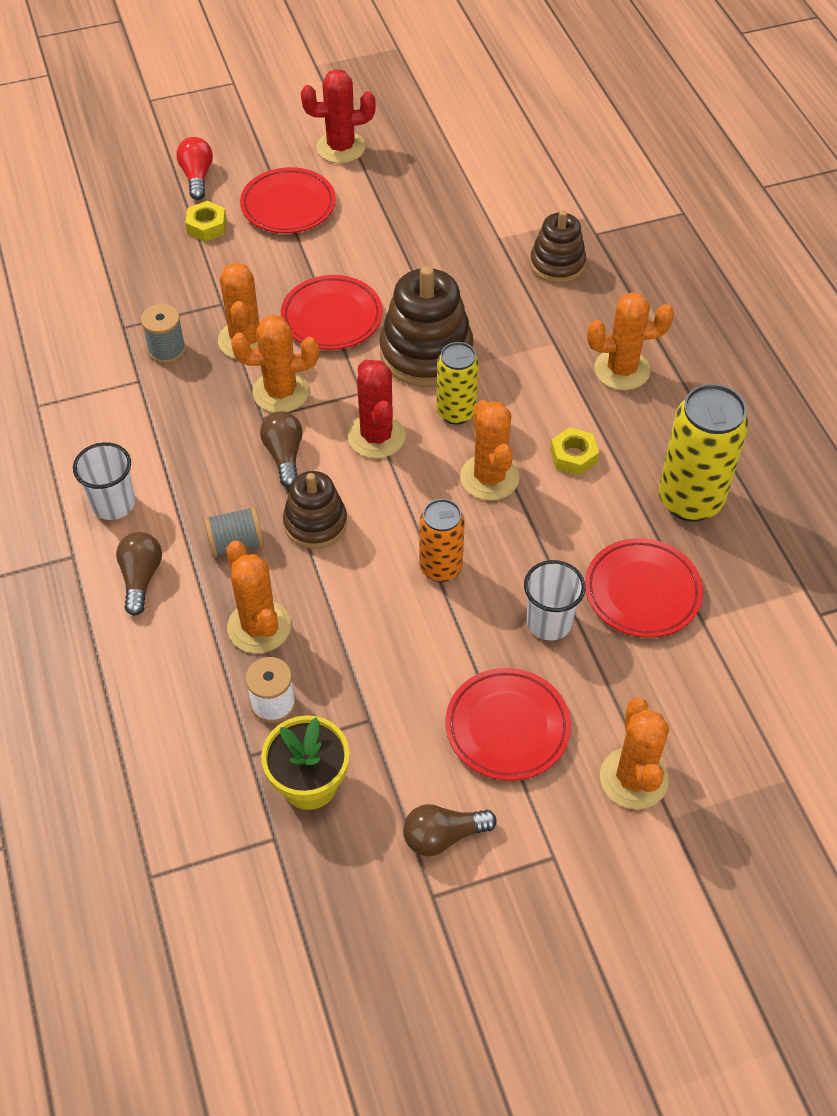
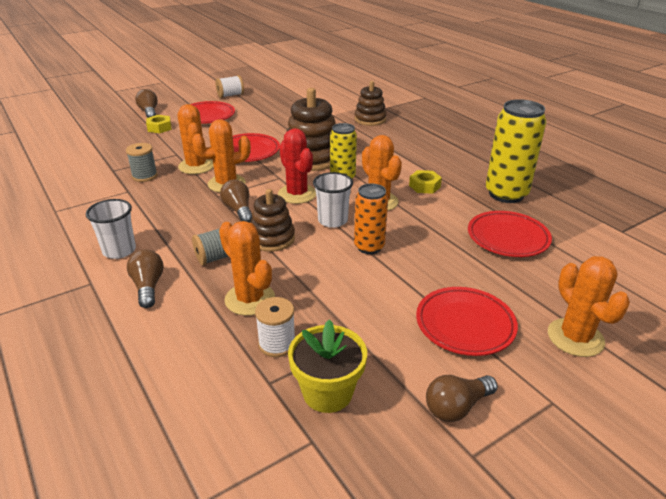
camera: 15 degrees left, 20 degrees down
(197, 177) = (149, 112): red light bulb -> brown light bulb
(341, 147) = (230, 95): red cactus -> white spool
(549, 622) = (458, 262): white cup -> white cup (332, 220)
(622, 370) = (430, 150): orange cactus -> none

